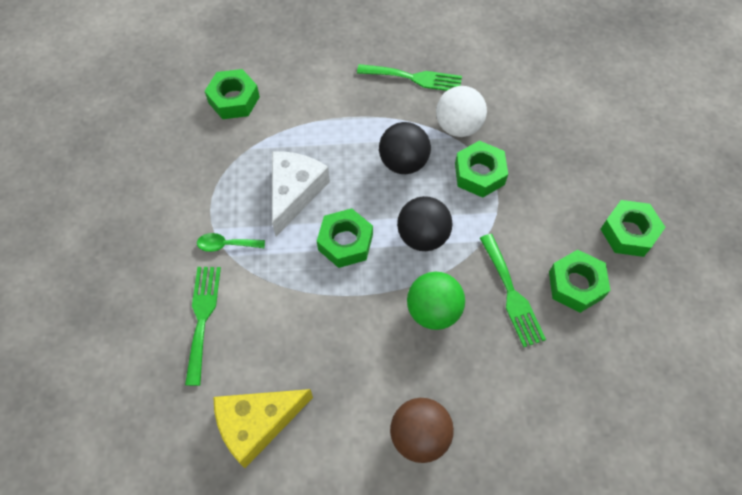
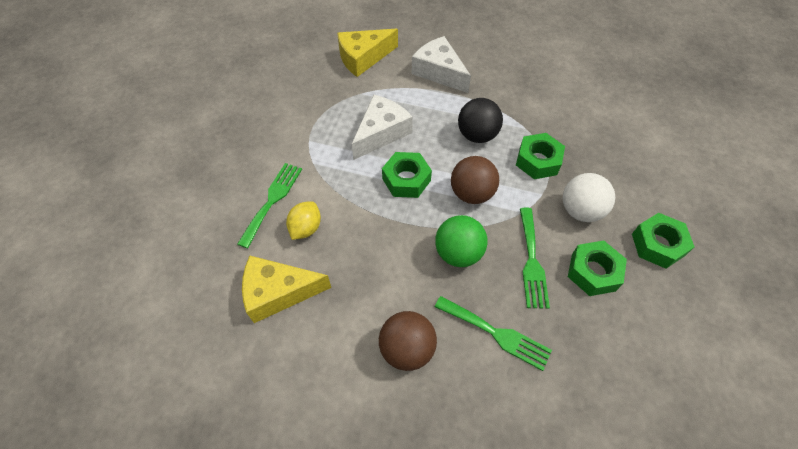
camera: 20 degrees right, 5 degrees down
(226, 245) = (313, 154): green spoon -> none
(234, 100) = (363, 58): green nut -> yellow cheese
(256, 338) = (306, 228): none -> yellow lemon
(331, 93) = (439, 72): none -> white cheese
(414, 78) = (510, 78): green fork -> green fork (496, 333)
(422, 236) = (471, 193): black ball -> brown ball
(458, 126) = (533, 121): white ball -> white ball (580, 211)

